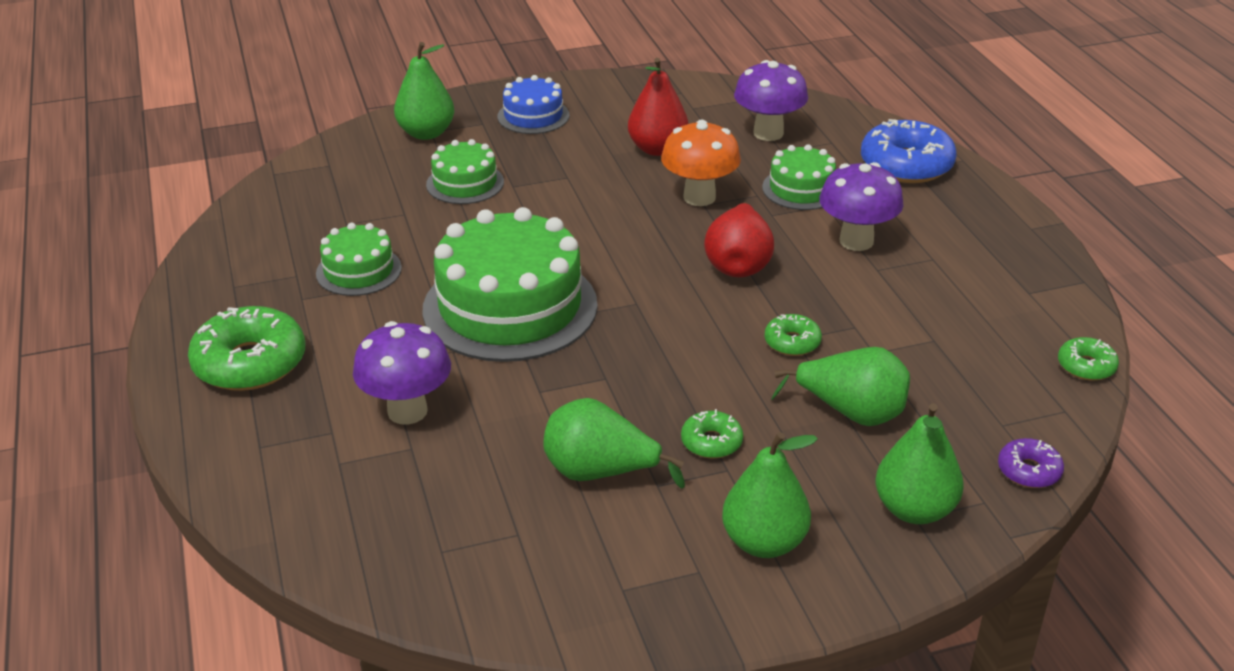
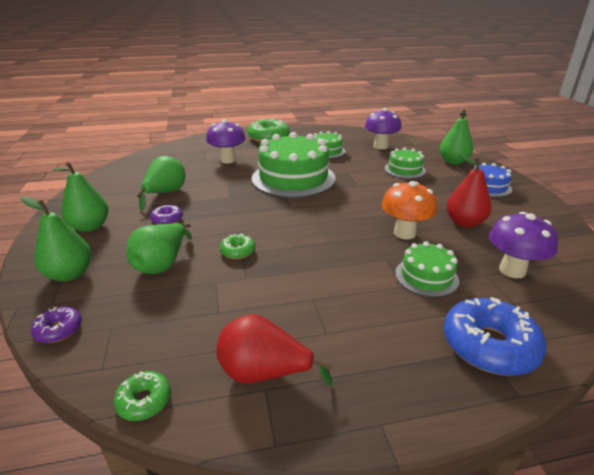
camera: 95 degrees right, 5 degrees down
(711, 442) = (167, 219): green donut -> purple donut
(738, 264) = (324, 241): red pear -> red pear (264, 373)
(856, 241) = (352, 294): purple mushroom -> purple mushroom (380, 146)

